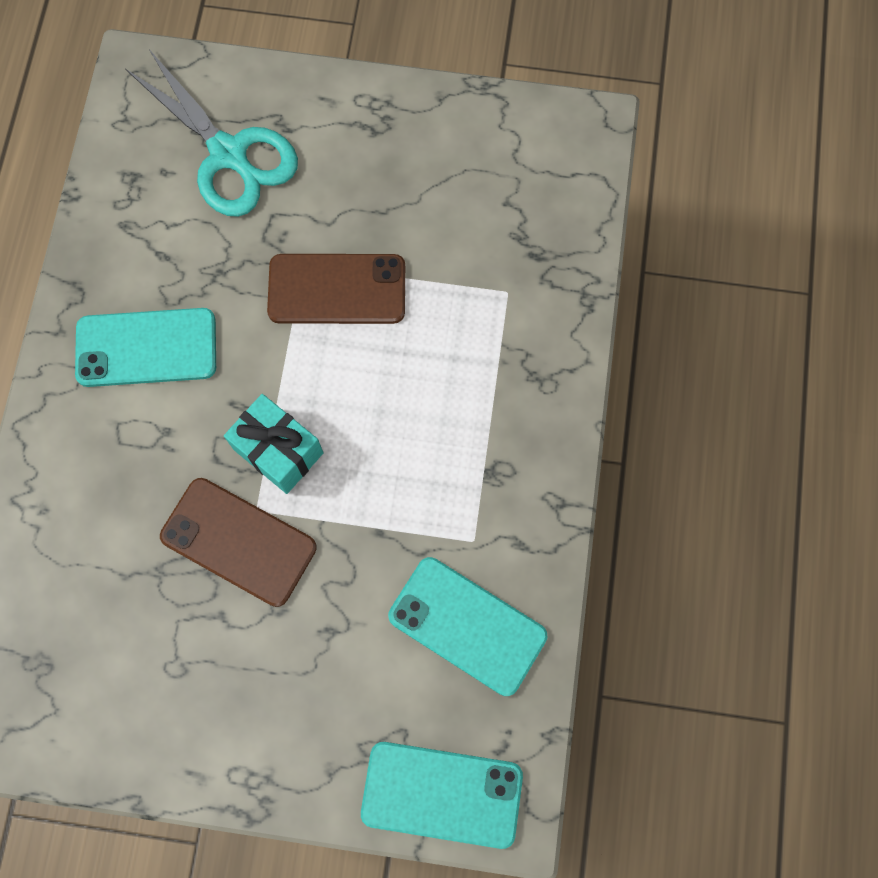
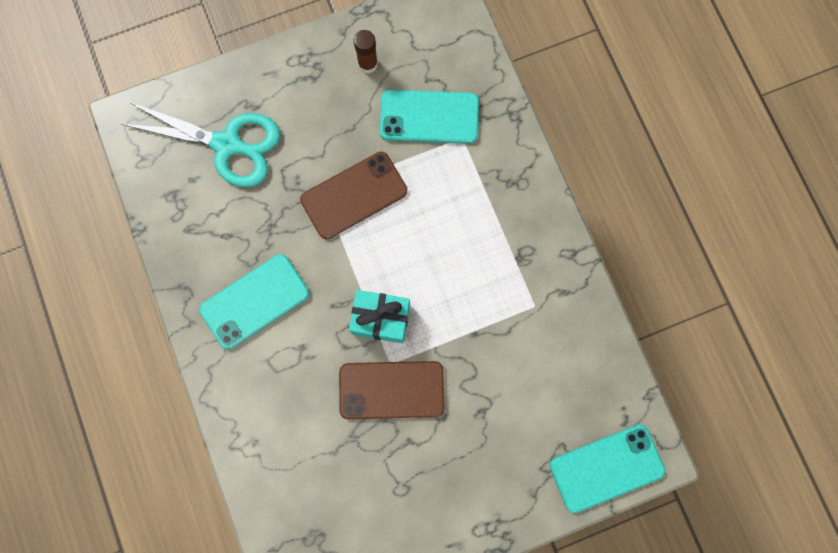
camera: 30 degrees left, 5 degrees up
(447, 148) = (367, 64): none -> brown glue stick
(467, 625) = (561, 359): turquoise phone -> turquoise phone (429, 117)

